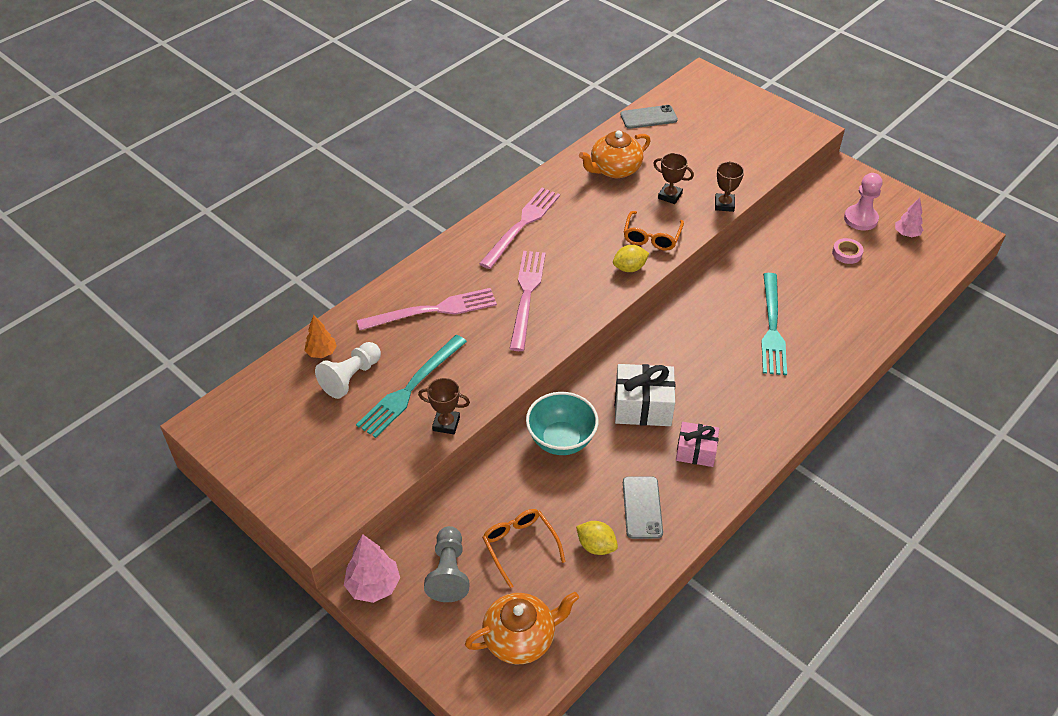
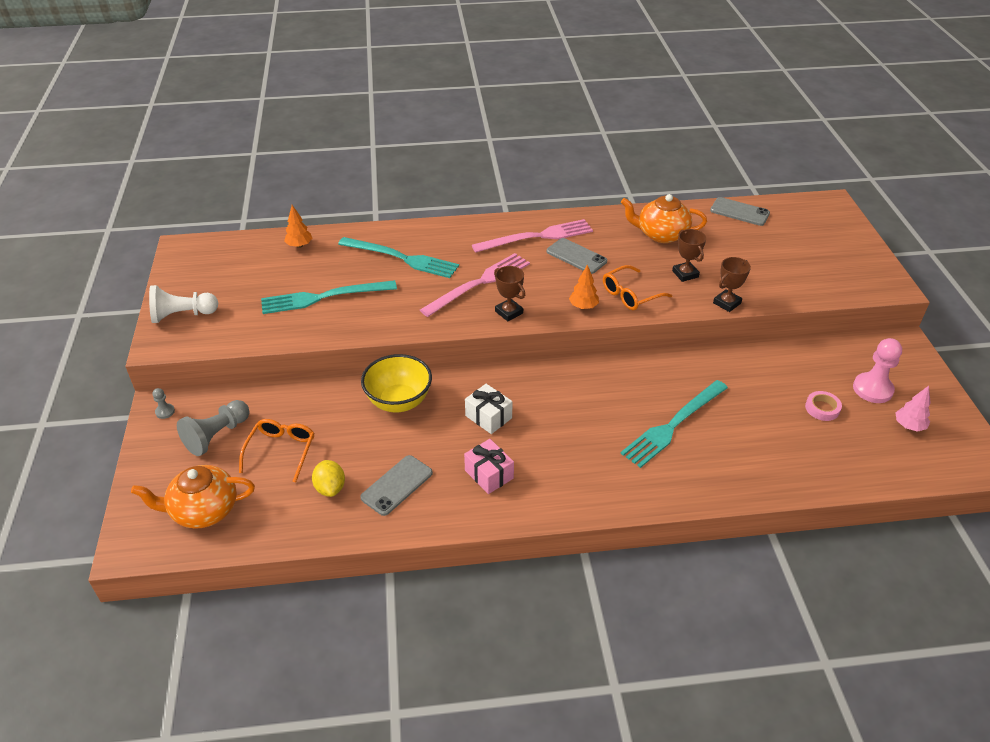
camera: 40 degrees right, 5 degrees down
(351, 377) = (296, 270): white pawn -> white pawn (182, 315)
(373, 586) = (165, 412): pink tree -> grey pawn
(432, 310) = (401, 258): pink fork -> turquoise fork
(446, 424) = (316, 332): brown trophy -> brown trophy (509, 312)
(520, 638) = (203, 510): orange teapot -> orange teapot turned 150 degrees clockwise
(561, 440) = (399, 401): turquoise bowl -> yellow bowl
(573, 226) = (576, 256): none -> grey phone
(629, 268) = (583, 306): yellow lemon -> orange tree
(643, 407) = (488, 417): white gift -> white gift, size x0.65

